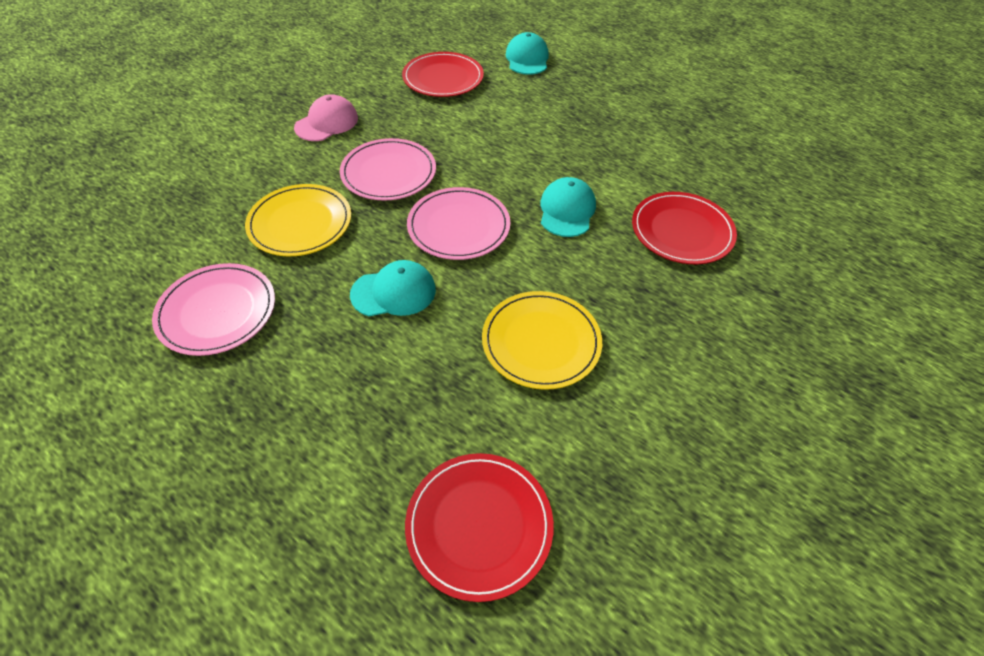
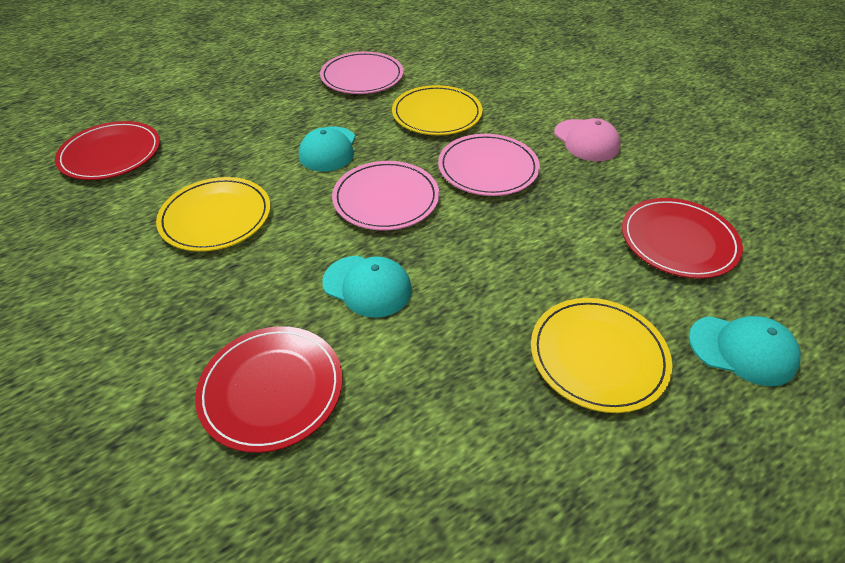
camera: 110 degrees right, 5 degrees down
(563, 104) = (598, 356): none -> yellow plate

